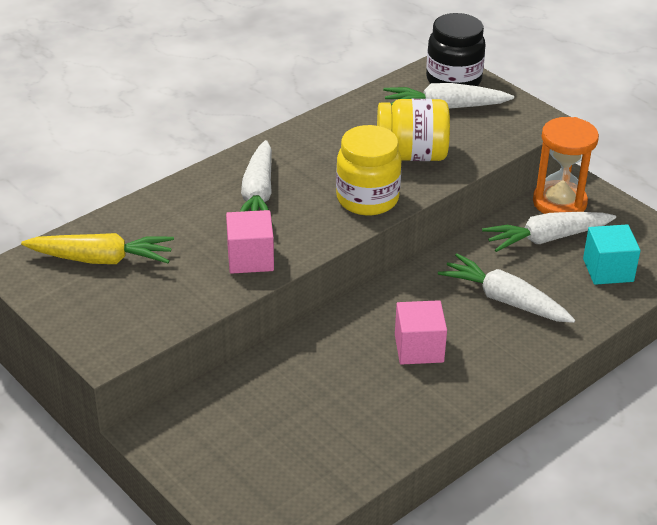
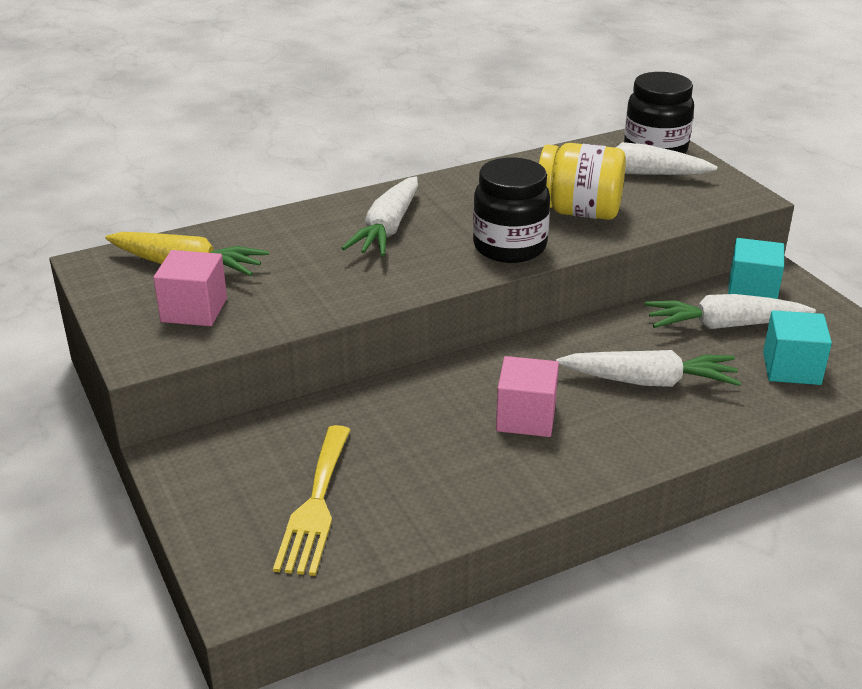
camera: 15 degrees right, 5 degrees down
(250, 258) = (349, 287): pink cube -> pink cube (194, 310)
(283, 453) = (315, 505): none -> yellow fork
(367, 199) = (509, 247): yellow jar -> black jar
(504, 300) = (650, 381): white carrot -> white carrot turned 135 degrees clockwise
(559, 202) = (752, 291): orange hourglass -> turquoise cube

